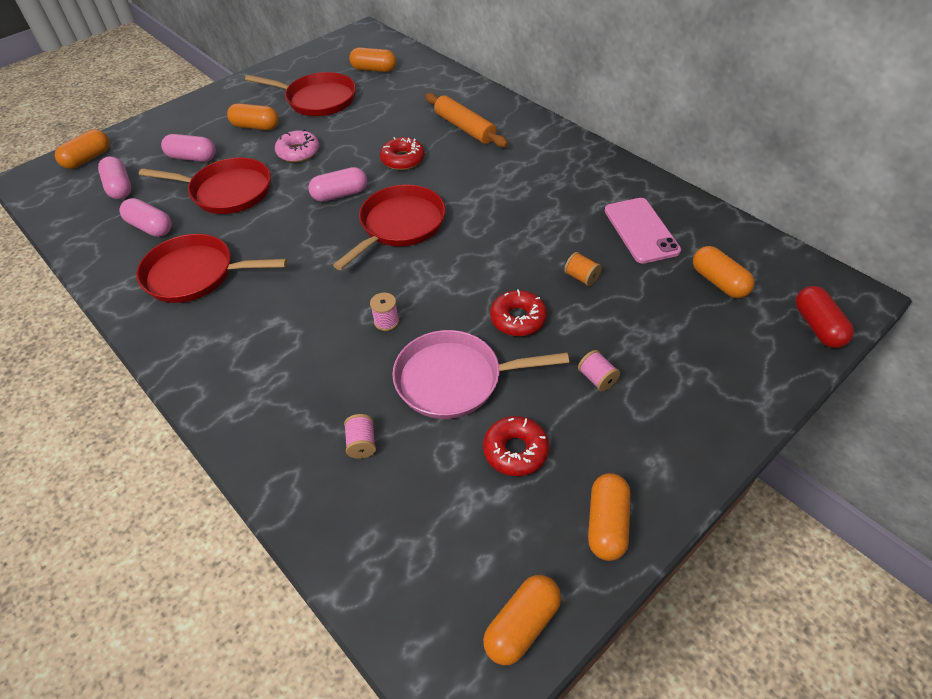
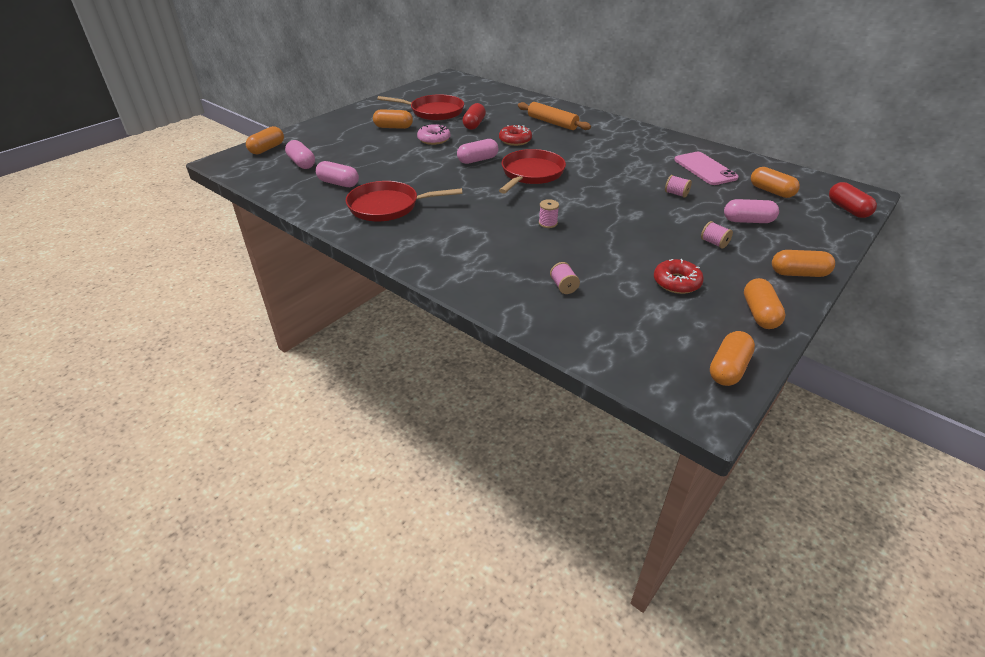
camera: 10 degrees left, 10 degrees down
(192, 158) = (352, 145): pink capsule -> pink capsule (748, 221)
(227, 191) = (390, 162): red pan -> none
(360, 126) = (474, 124): none -> red capsule
(374, 69) = (468, 95): orange capsule -> orange capsule (798, 273)
(454, 379) = (613, 250): pink pan -> none
(518, 319) = (642, 217): red donut -> none
(581, 277) = (676, 194): orange spool -> pink spool

